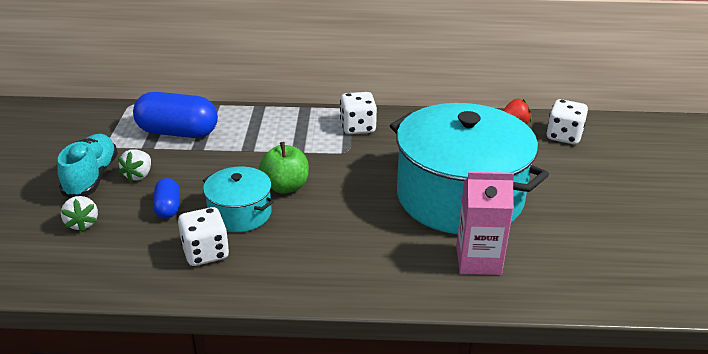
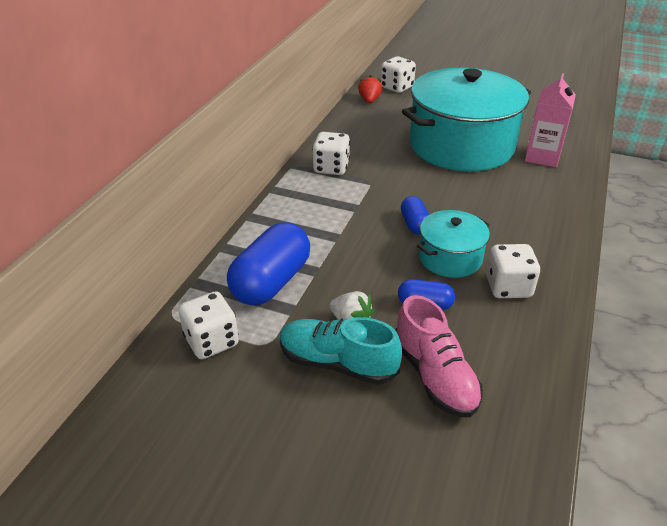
camera: 70 degrees left, 5 degrees up
(82, 223) = (434, 375): white strawberry -> pink shoe
(107, 124) = (211, 341): none -> white dice
(285, 186) = (414, 224): green apple -> blue capsule

